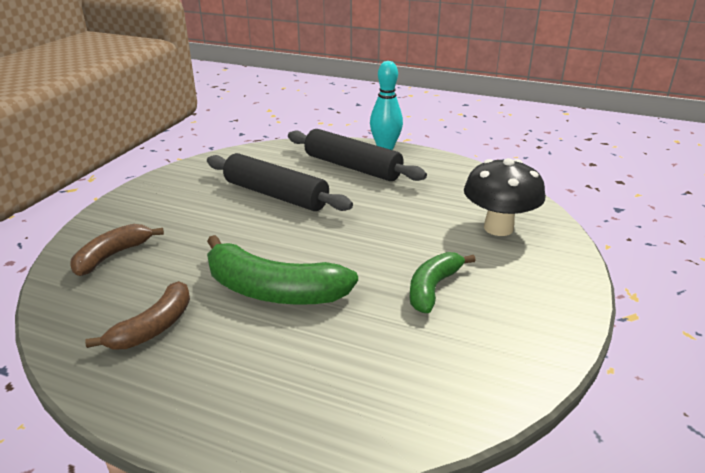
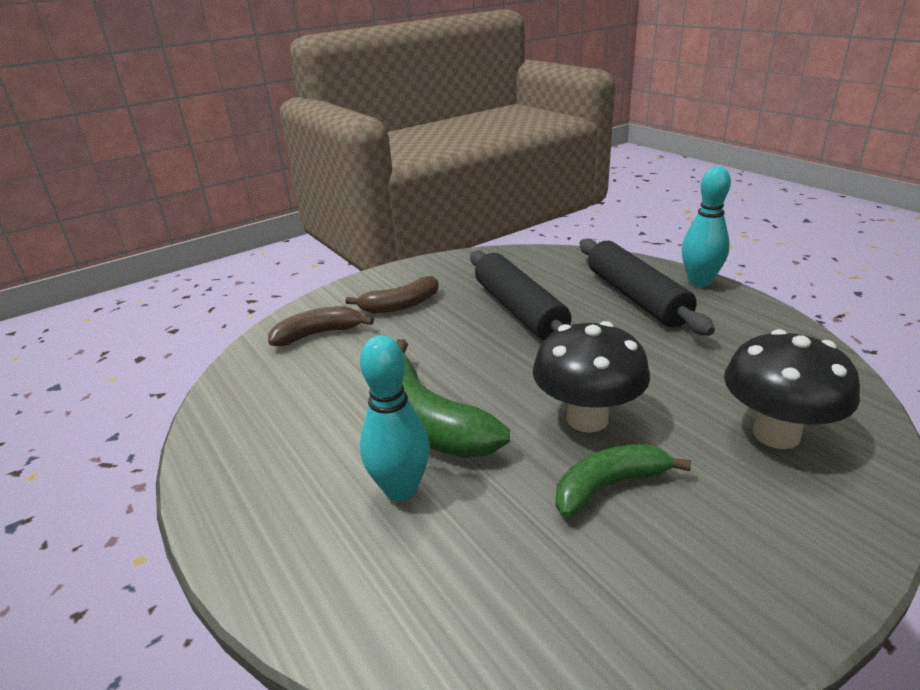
camera: 35 degrees right, 0 degrees up
(154, 327) = (290, 419): brown banana -> brown banana (400, 305)
(298, 340) = (401, 489): none -> turquoise bowling pin
(386, 253) = (587, 418): none -> black mushroom

